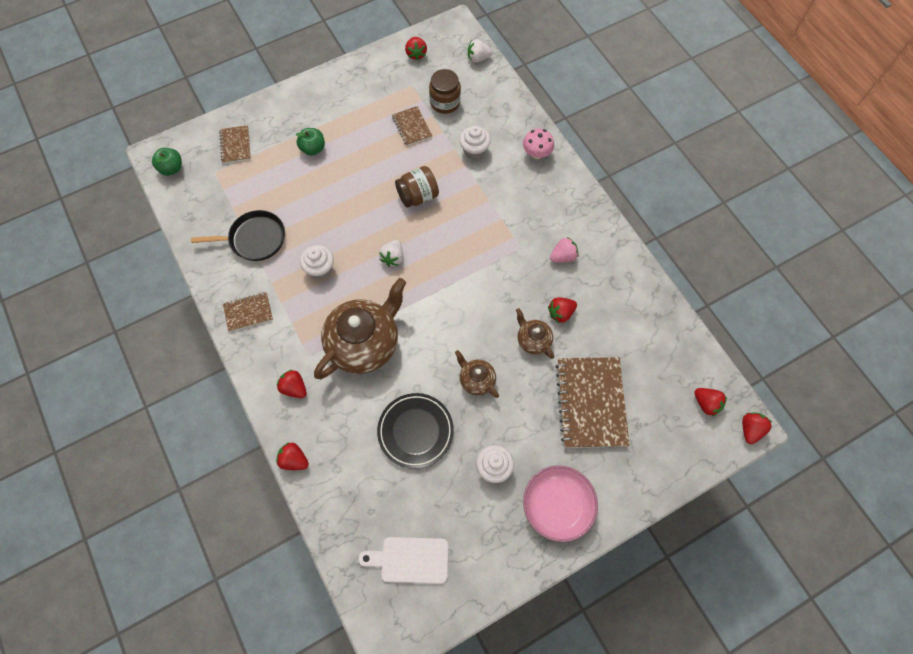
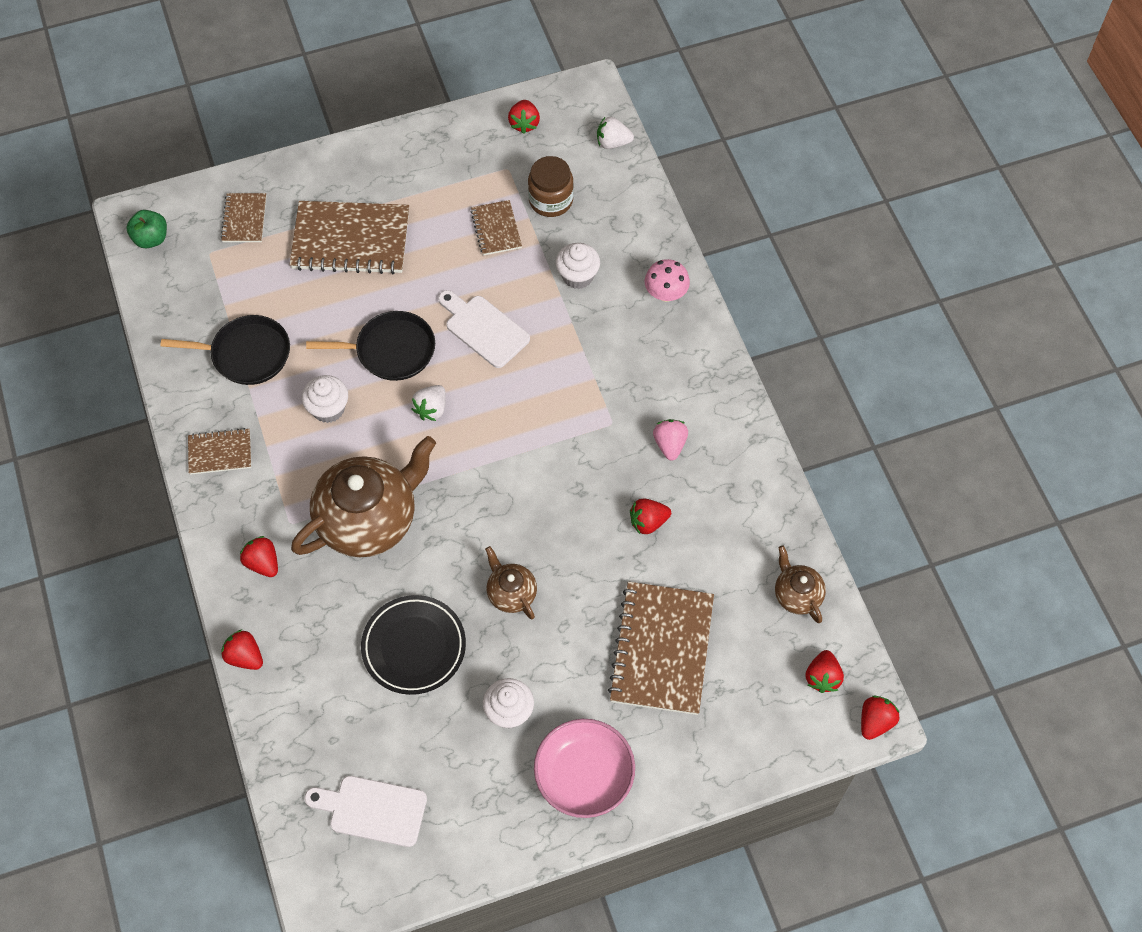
camera: 10 degrees right, 5 degrees down
(313, 149) = (351, 240): green apple -> brown notebook
(356, 221) = (391, 350): none -> black pan
(418, 196) = (484, 329): brown jar -> white cutting board
(533, 340) = (601, 552): brown teapot -> brown teapot (797, 595)
(563, 256) = (670, 444): pink strawberry -> pink strawberry turned 75 degrees counterclockwise
(706, 404) = (822, 677): red strawberry -> red strawberry turned 45 degrees clockwise

